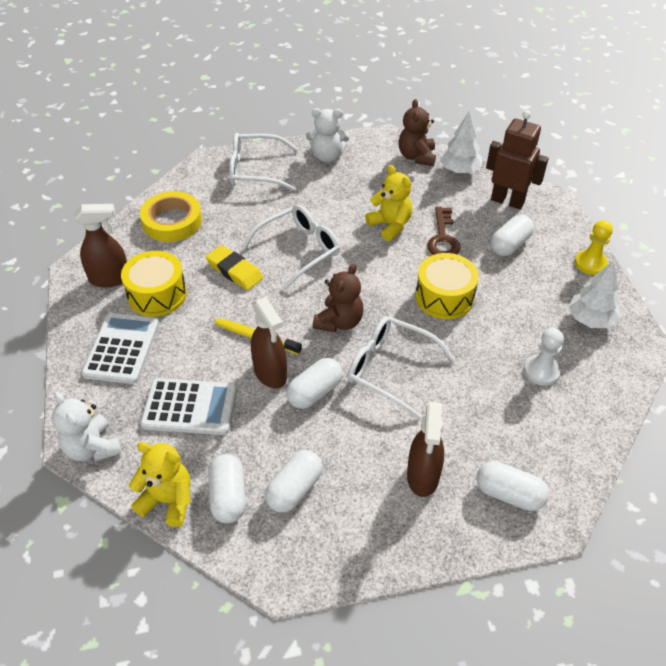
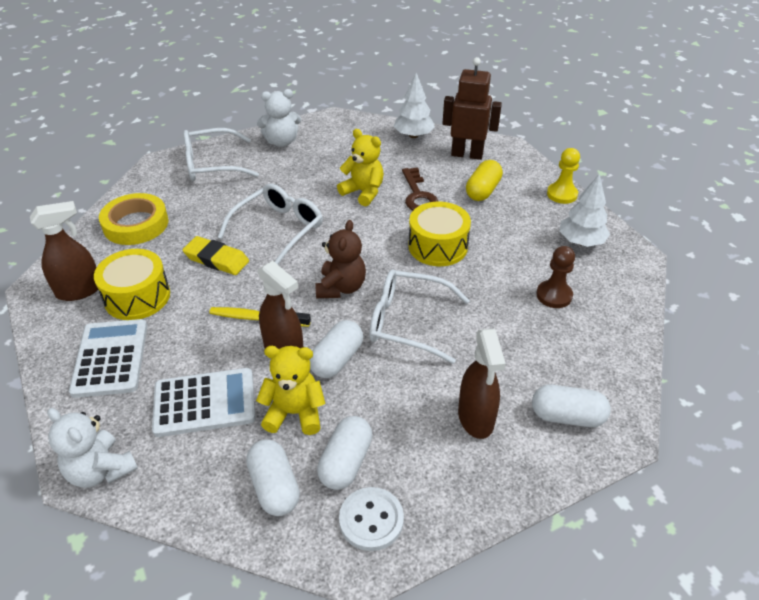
camera: 15 degrees left, 5 degrees down
(168, 500) = (206, 507): yellow teddy bear -> yellow teddy bear (294, 413)
(301, 545) = (371, 520): none -> white button
(416, 157) = (369, 130): brown teddy bear -> none
(509, 245) = (483, 191): white capsule -> yellow capsule
(541, 371) = (554, 295): white pawn -> brown pawn

